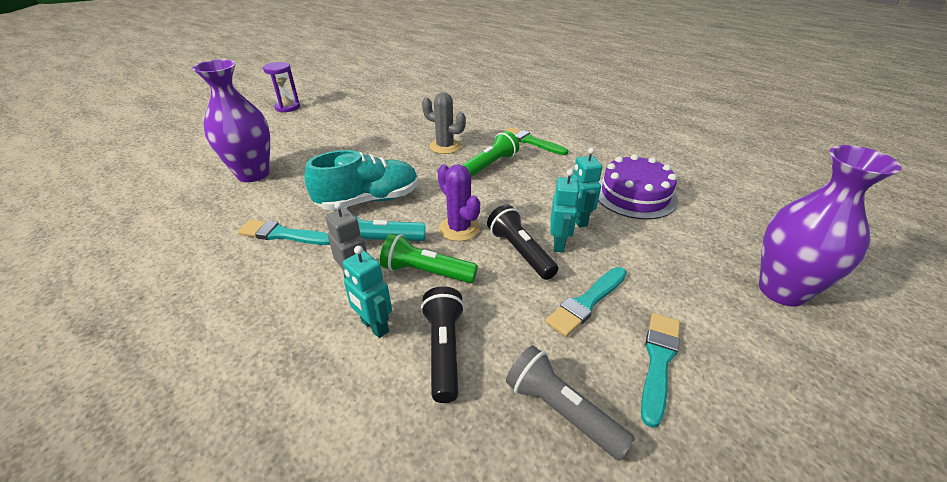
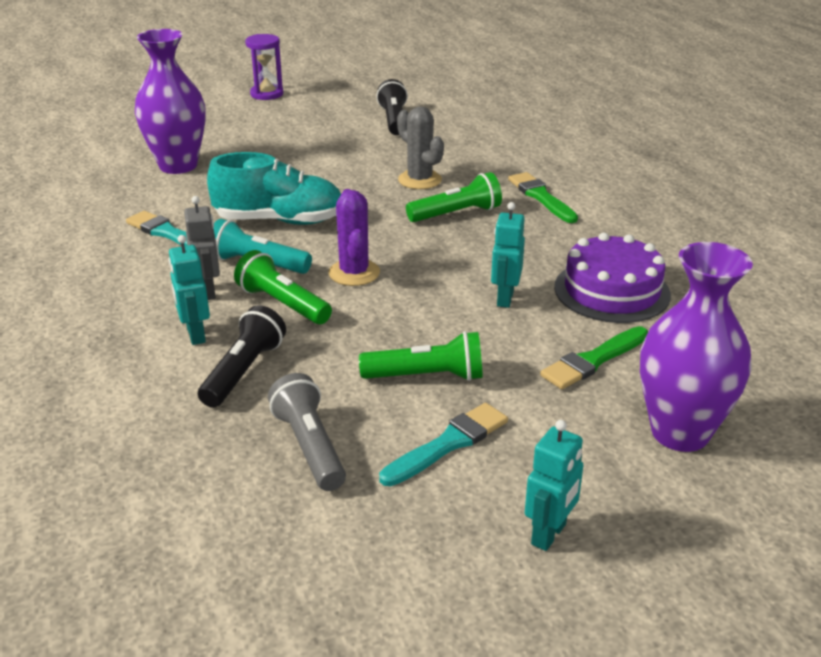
camera: 25 degrees right, 5 degrees down
(520, 252) = (401, 312): black flashlight -> black flashlight (393, 120)
(559, 244) = (454, 316): turquoise robot -> turquoise robot (549, 534)
(586, 303) = (426, 376): turquoise brush -> green flashlight
(676, 251) = (593, 361): none -> green brush

